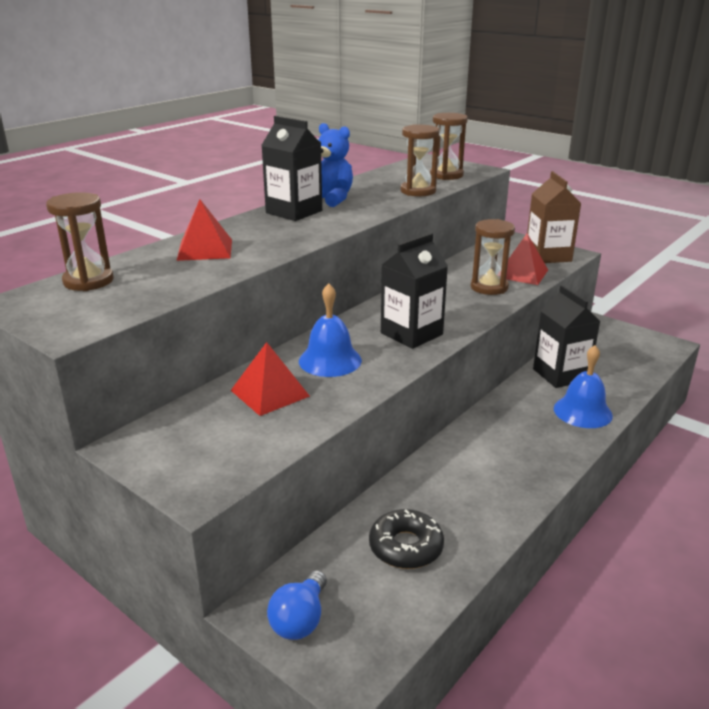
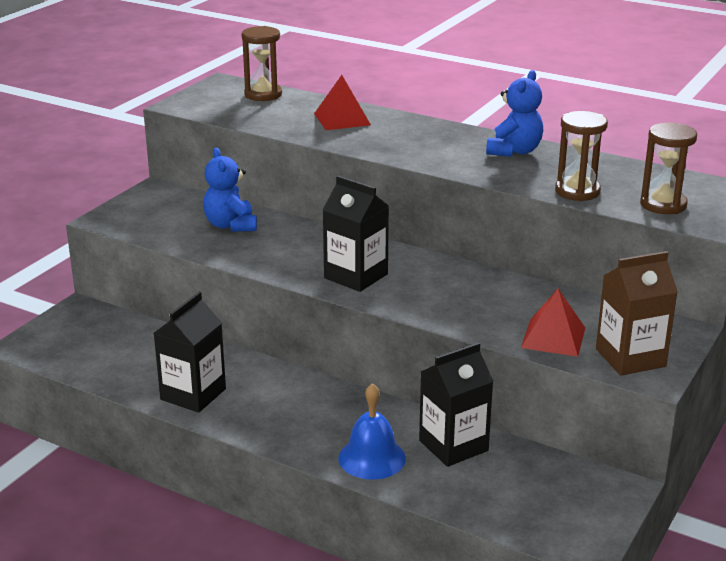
camera: 80 degrees right, 0 degrees up
(270, 393) = (231, 225): red pyramid -> blue teddy bear
(294, 212) = (462, 139): black carton -> black carton (193, 394)
(300, 619) = (69, 324): blue light bulb -> none
(330, 360) = (291, 243): blue bell -> none
(406, 547) = (142, 359): black donut -> none
(489, 287) = (496, 315): brown hourglass -> none

